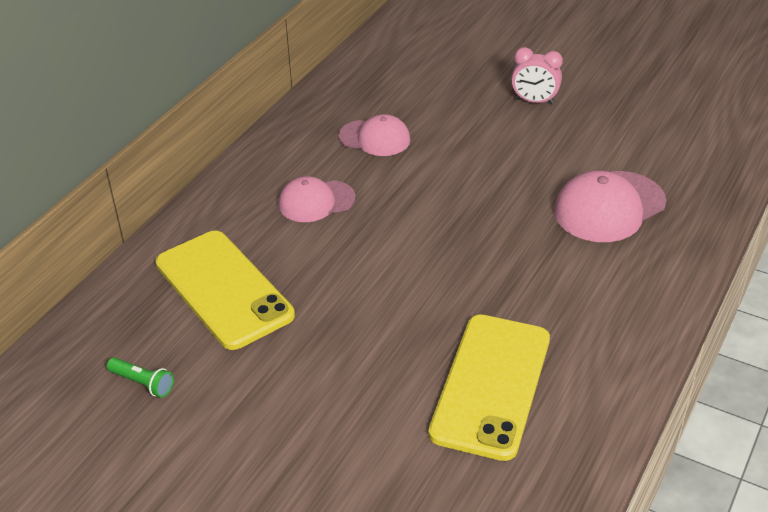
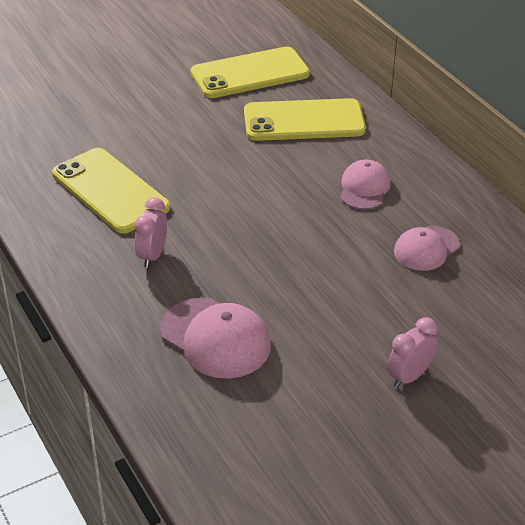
camera: 120 degrees right, 0 degrees up
(143, 383) = (250, 73): green flashlight -> yellow phone
(555, 296) = (152, 256): none -> pink clock
(609, 207) = (215, 338): pink cap -> pink cap turned 135 degrees clockwise

